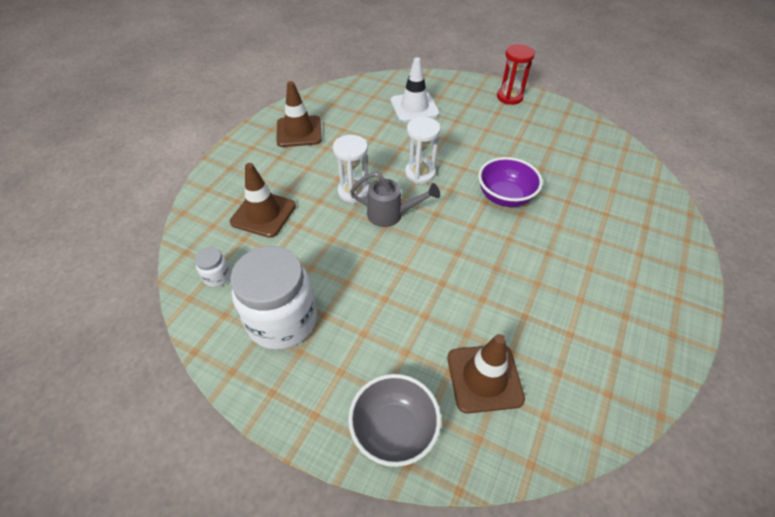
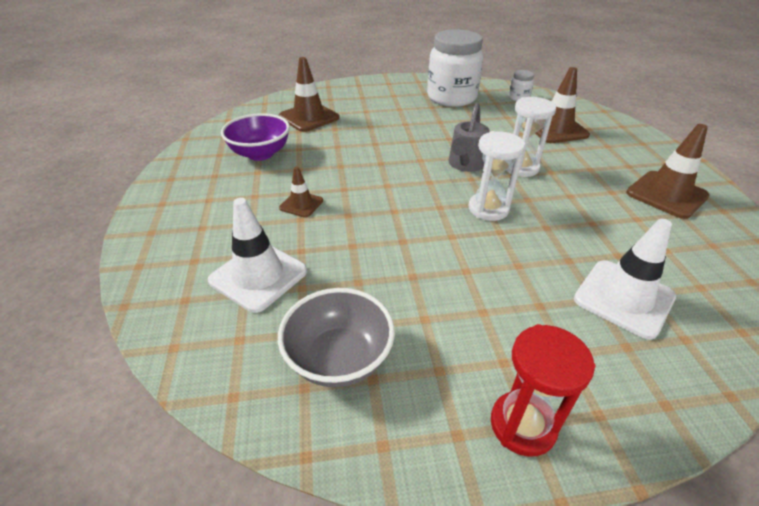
camera: 145 degrees right, 10 degrees down
(391, 215) = (465, 165): grey watering can -> grey watering can turned 45 degrees counterclockwise
(394, 430) = (344, 91): grey bowl -> grey bowl (339, 358)
(505, 197) = (377, 224): purple bowl -> purple bowl (260, 154)
(552, 239) = (301, 204): none -> brown traffic cone
(601, 197) = (258, 276): none -> white traffic cone

